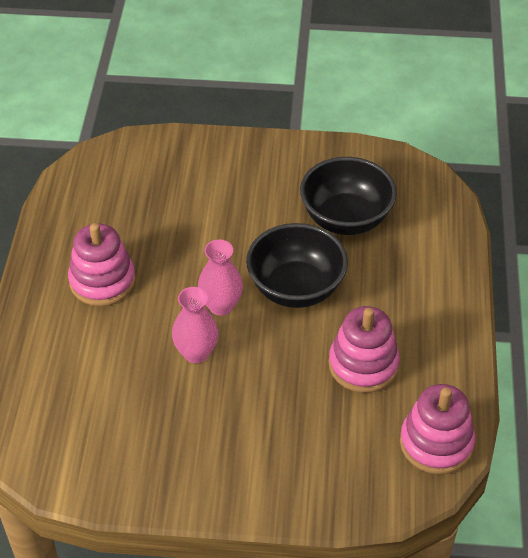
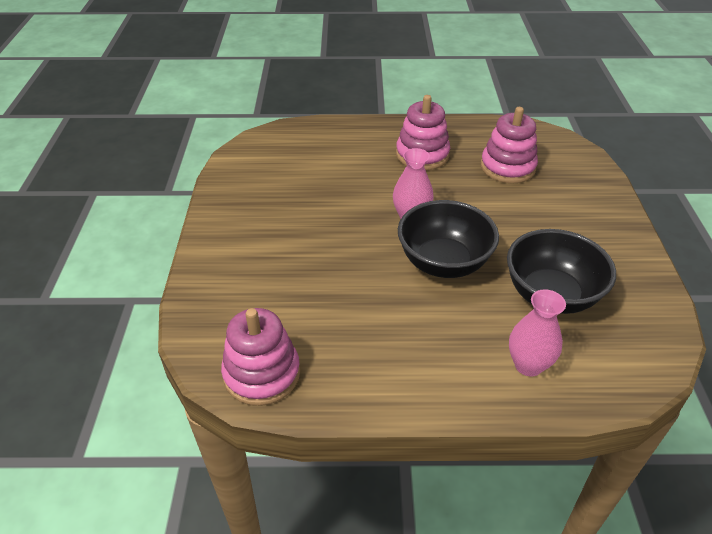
camera: 85 degrees right, 5 degrees down
(196, 353) = (357, 208): pink vase -> pink vase (528, 365)
(363, 365) = (357, 314): pink stacking toy -> pink stacking toy (507, 167)

